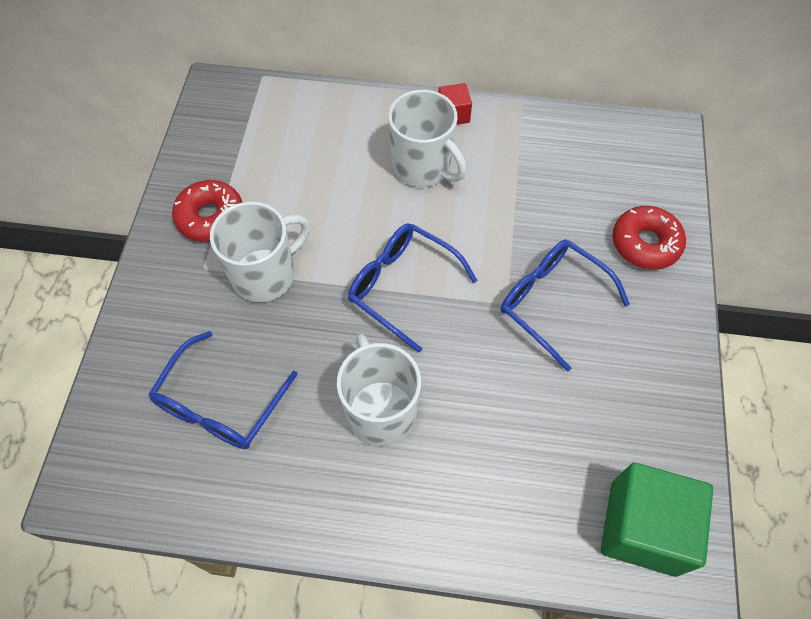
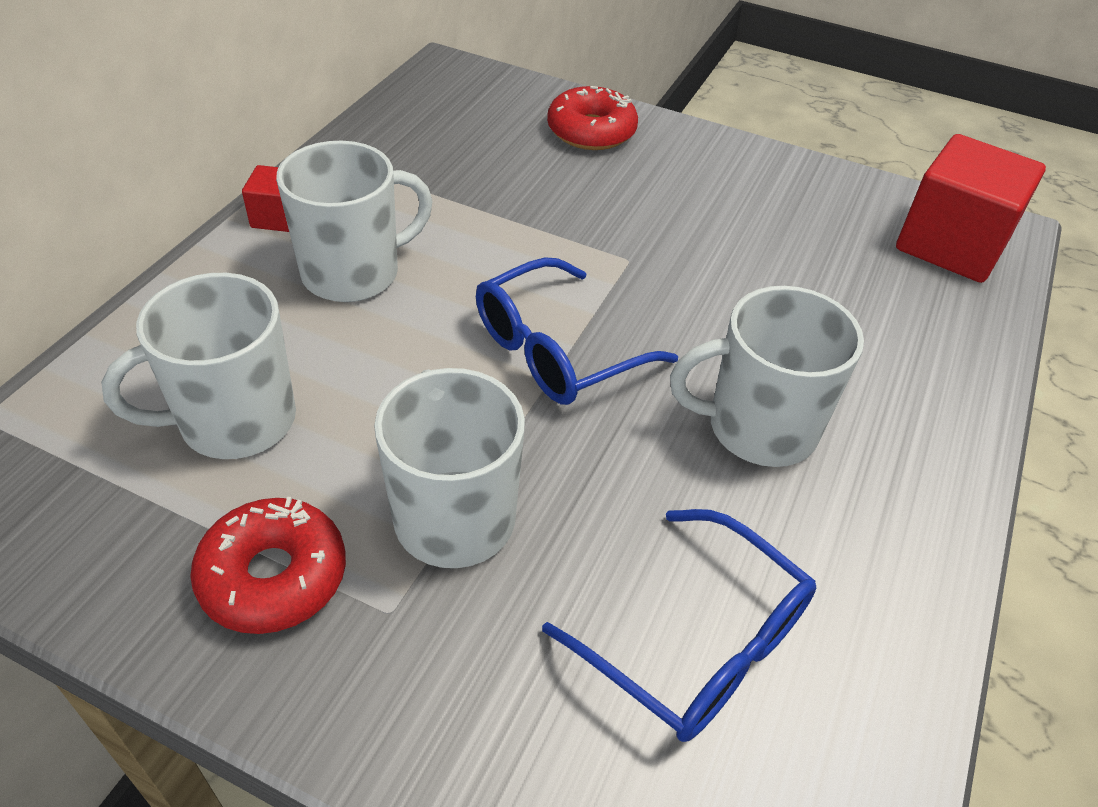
camera: 75 degrees left, 15 degrees down
(294, 163) = (234, 421): none -> white mug
(551, 301) = (641, 222): blue glasses -> none
(643, 527) = (951, 245): green cube -> red cube

